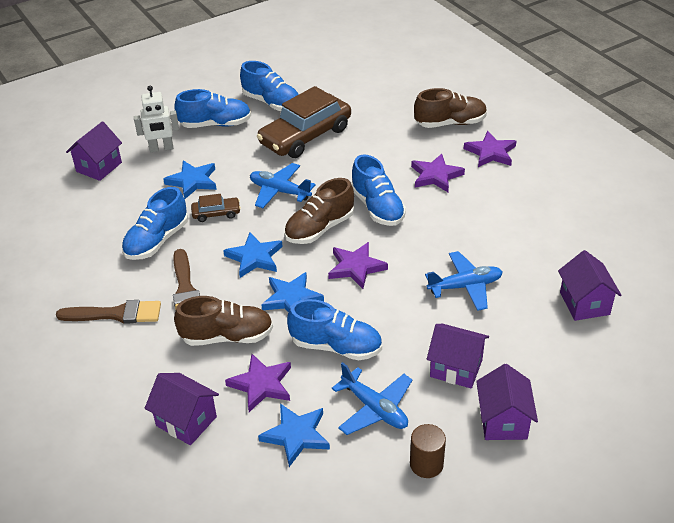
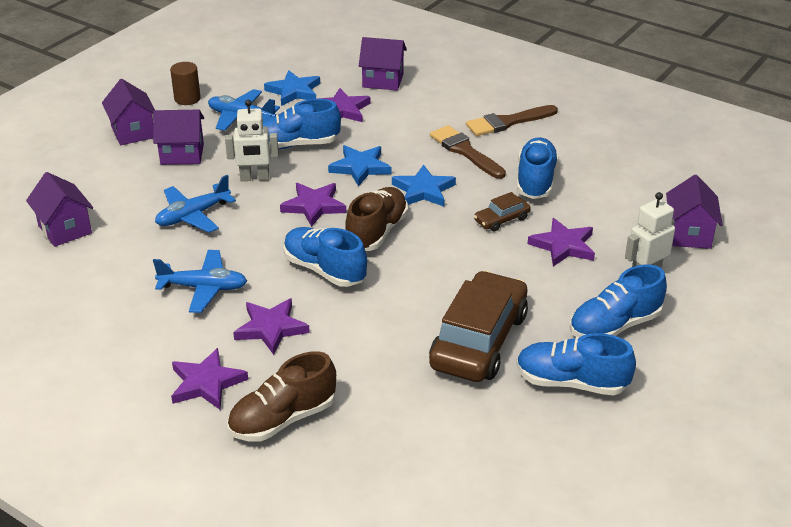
camera: 155 degrees right, 5 degrees down
(192, 181) = (563, 246): blue star -> purple star
(227, 336) = (396, 130): brown shoe -> none
(279, 191) = (452, 260): blue plane -> blue plane (203, 288)
(394, 314) = (254, 178): none -> white robot

